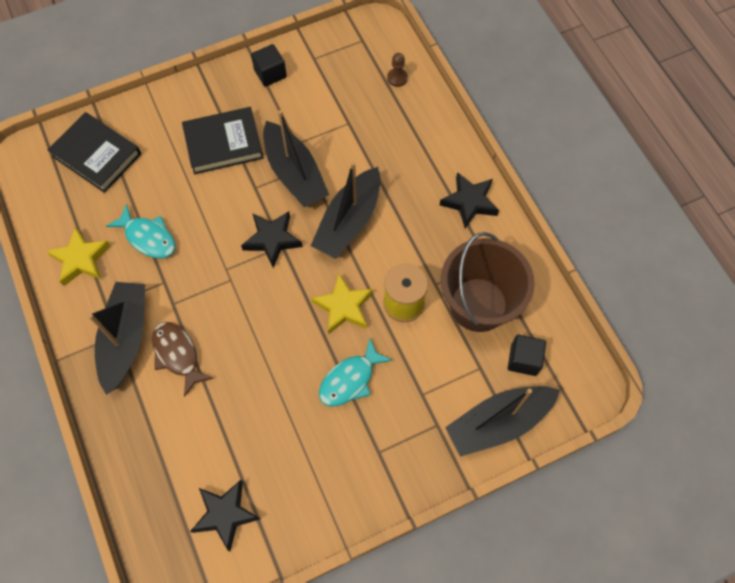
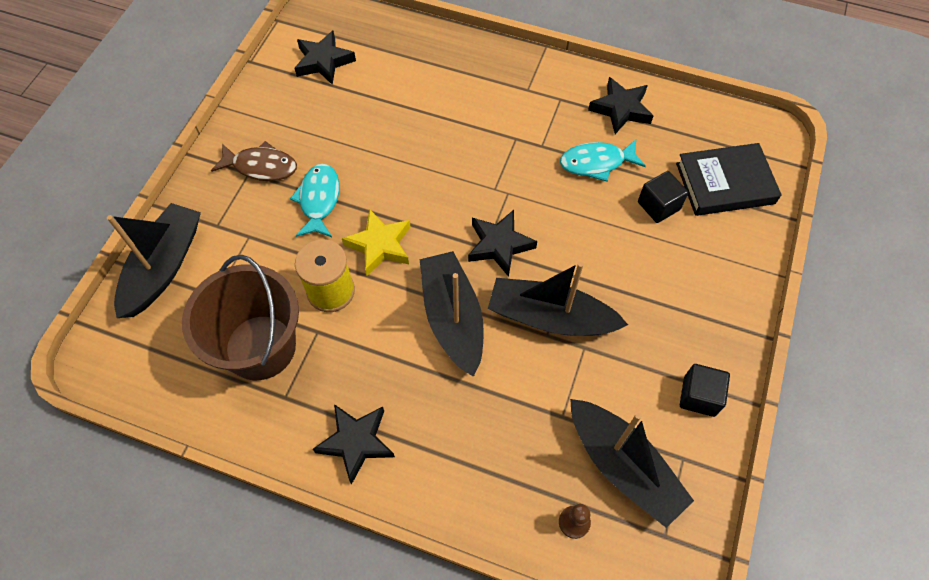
camera: 135 degrees right, 5 degrees down
(81, 259) = (621, 109): yellow star -> black star
(125, 338) = (518, 92): black boat -> black boat (623, 466)
(178, 355) = (468, 113): brown fish -> brown fish (261, 166)
(223, 143) = (644, 286): black book -> none
(523, 359) = (178, 334): black cube -> black cube (658, 206)

